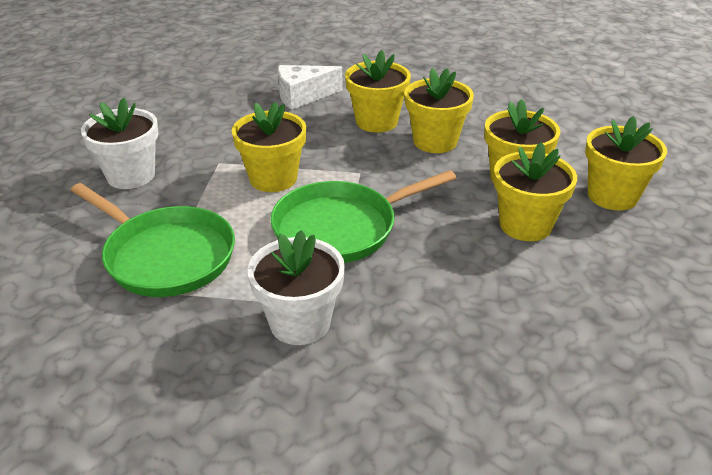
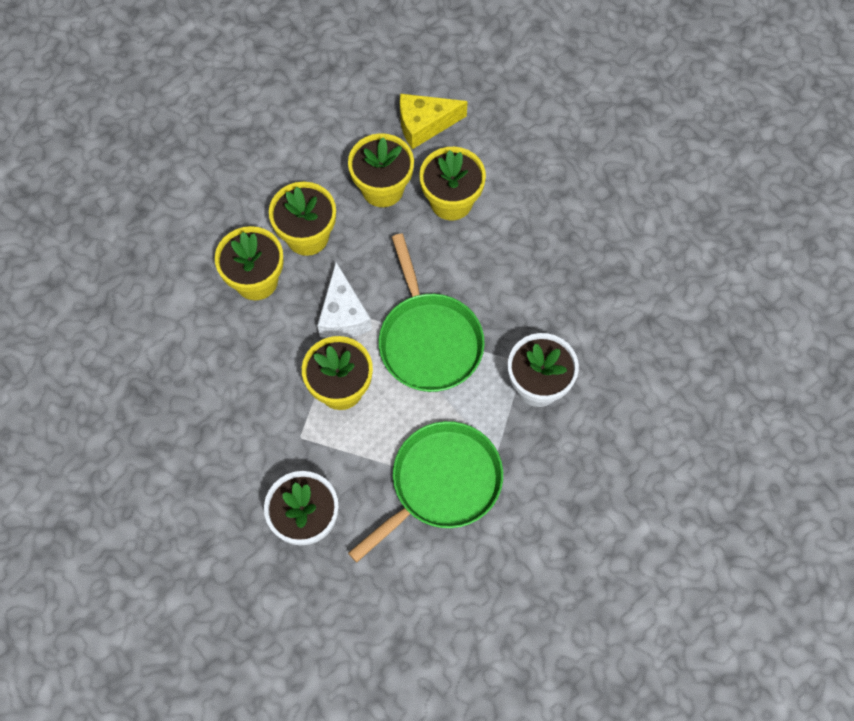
camera: 80 degrees left, 30 degrees up
(303, 96) = (181, 344): white cheese -> white cheese (343, 315)
(612, 196) = (424, 125): yellow flower pot -> yellow cheese

